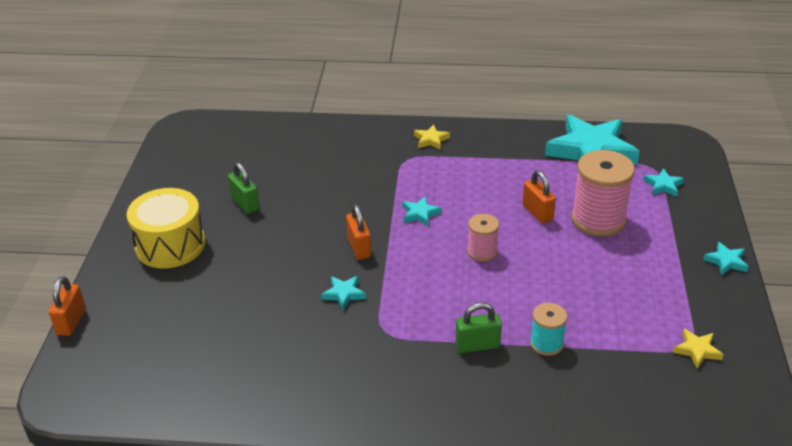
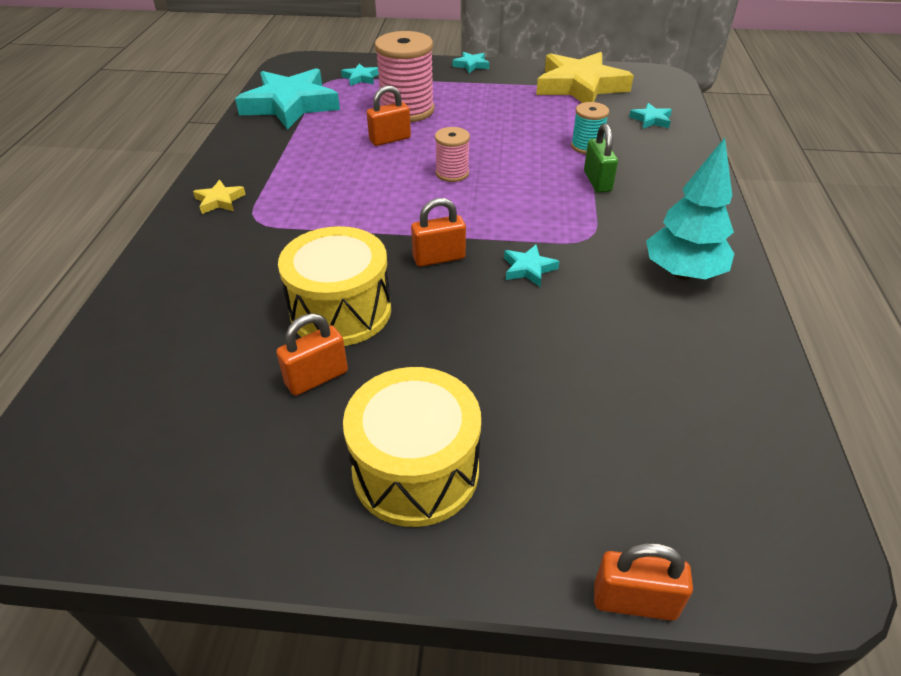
camera: 90 degrees left, 5 degrees up
(245, 204) = (317, 378): green padlock -> orange padlock
(304, 207) = (341, 311): none -> yellow drum
(334, 385) = (682, 273): none -> turquoise tree
(420, 214) = (377, 211): turquoise star -> turquoise star (651, 120)
(697, 350) = (580, 86): yellow star -> yellow star, size x2.43

